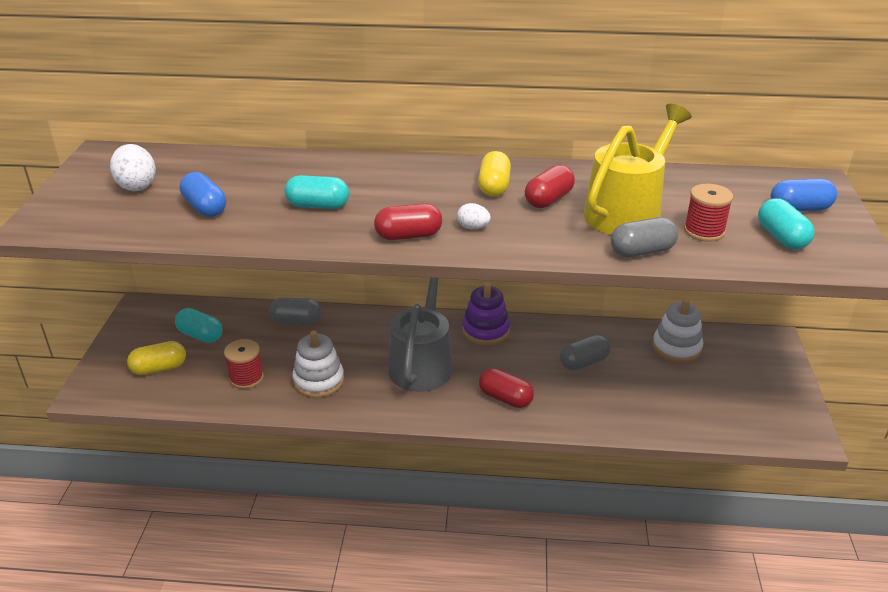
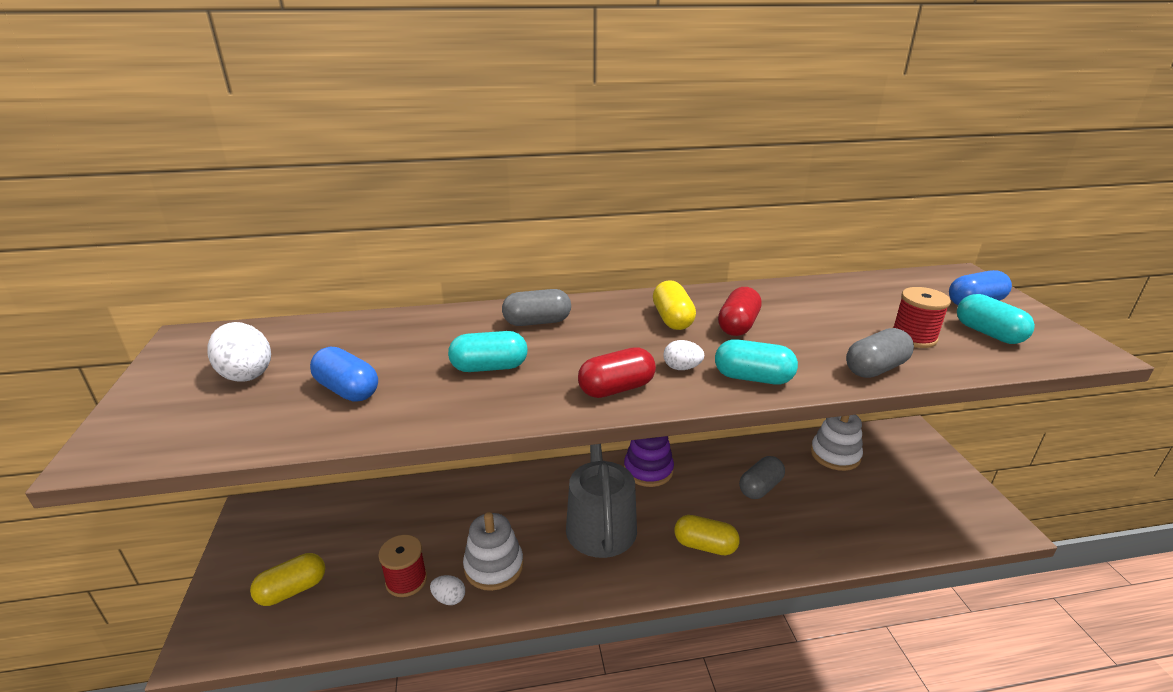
camera: 15 degrees left, 5 degrees down
(200, 335) = (335, 535): turquoise capsule -> turquoise capsule (753, 378)
(275, 396) = (449, 598): none -> white egg
(296, 321) = (443, 495): grey capsule -> grey capsule (537, 322)
(505, 398) = (705, 545): red capsule -> yellow capsule
(627, 212) = (824, 328): yellow watering can -> none

